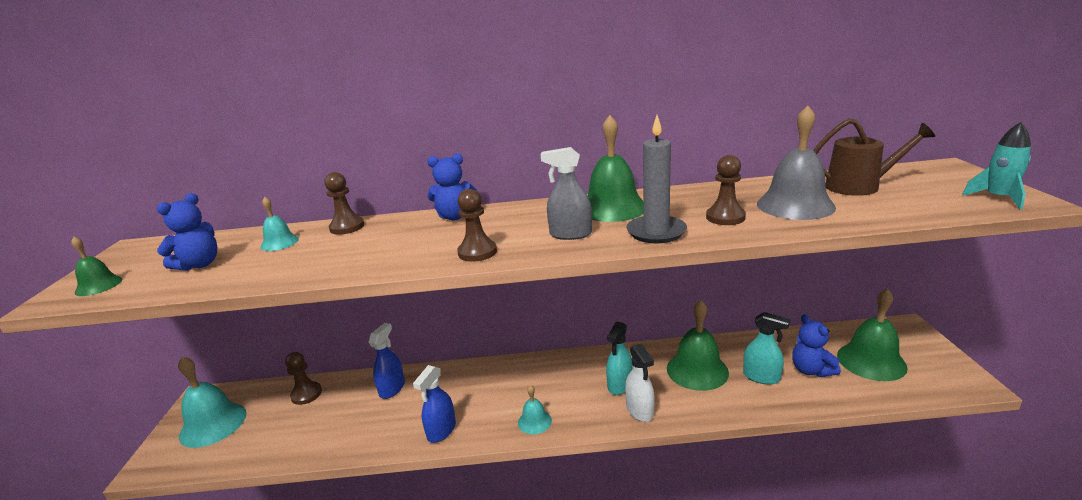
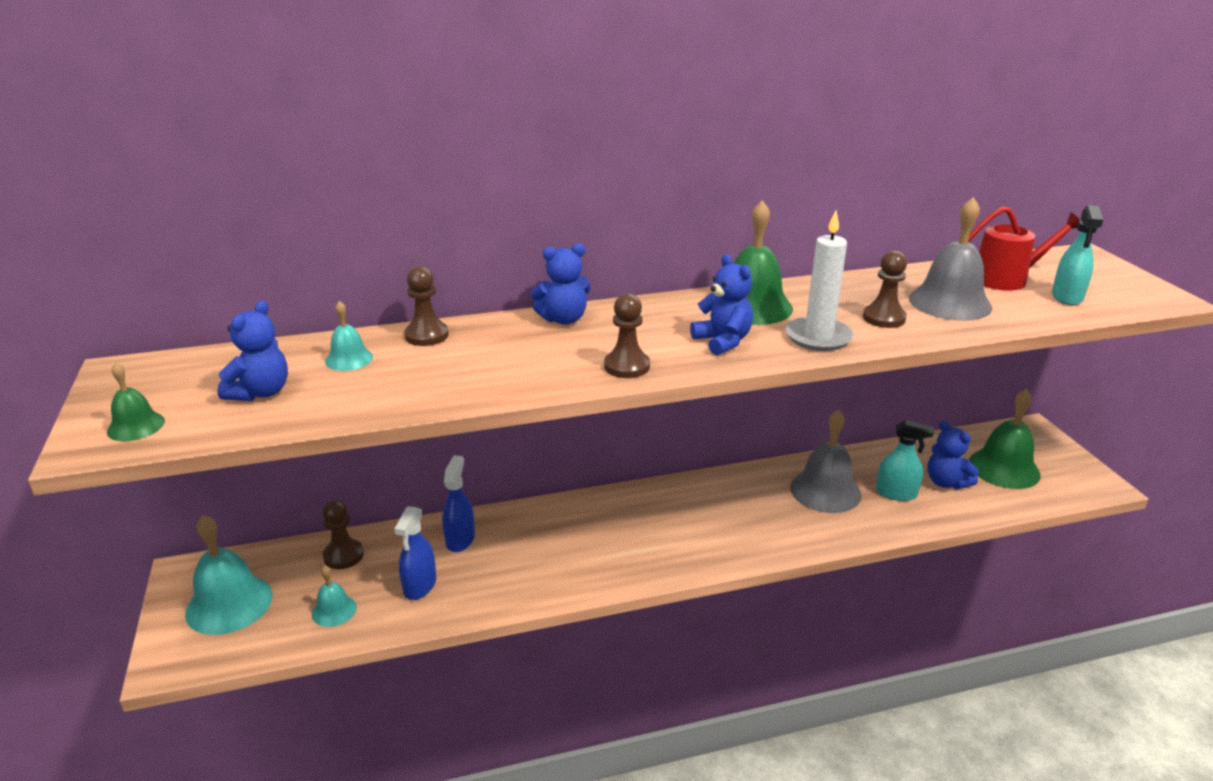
camera: 15 degrees left, 5 degrees up
(441, 430) = (550, 583): blue spray bottle -> blue spray bottle (420, 585)
(534, 421) = (660, 562): turquoise bell -> turquoise bell (334, 610)
(570, 234) = (723, 341): grey spray bottle -> blue teddy bear
(619, 385) = (743, 513): turquoise spray bottle -> turquoise spray bottle (1067, 297)
(640, 410) = (776, 540): white spray bottle -> none
(656, 232) = (818, 337): grey candle -> white candle
(697, 370) = (825, 491): green bell -> grey bell
(859, 186) = (1006, 279): brown watering can -> red watering can
(998, 198) = (1139, 294): turquoise rocket -> none

